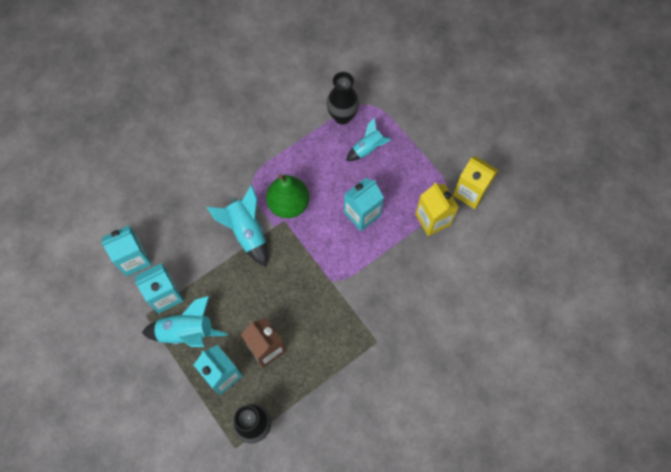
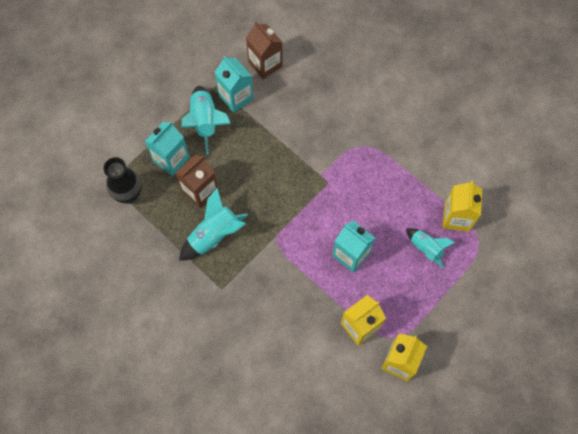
camera: 80 degrees right, 0 degrees up
(134, 259) = (265, 64): turquoise carton -> brown carton
(246, 232) = (309, 152): turquoise rocket -> turquoise rocket (214, 235)
(288, 204) = (346, 183): green pear -> none
(342, 116) = (456, 217): black vase -> yellow carton

